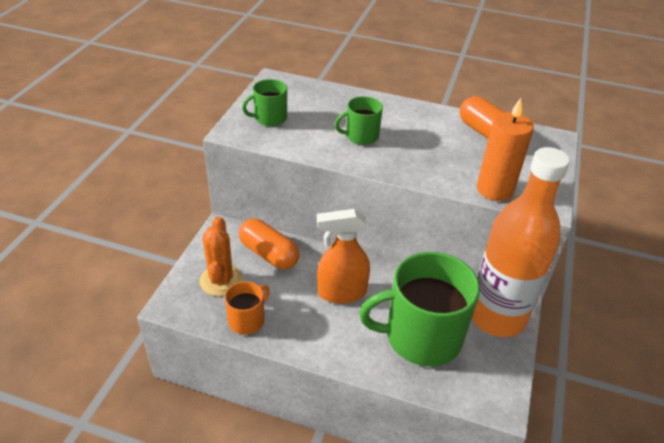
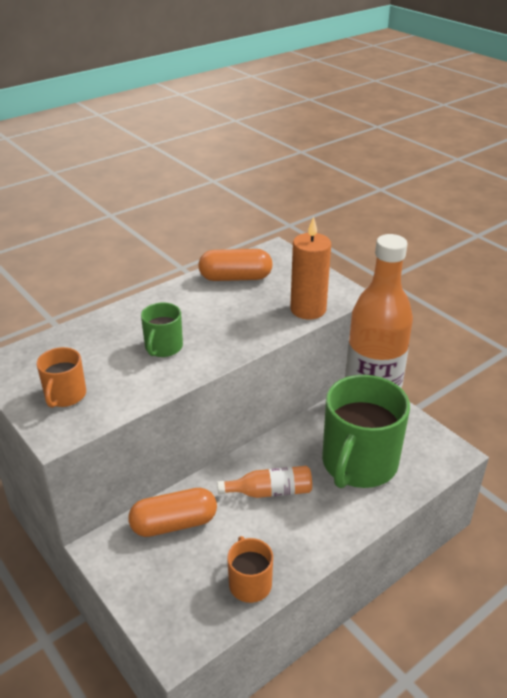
camera: 55 degrees left, 5 degrees down
(221, 280) = (177, 583): orange cactus -> none
(269, 118) = (65, 395): green mug -> orange mug
(341, 292) = (270, 491): orange spray bottle -> orange bottle

